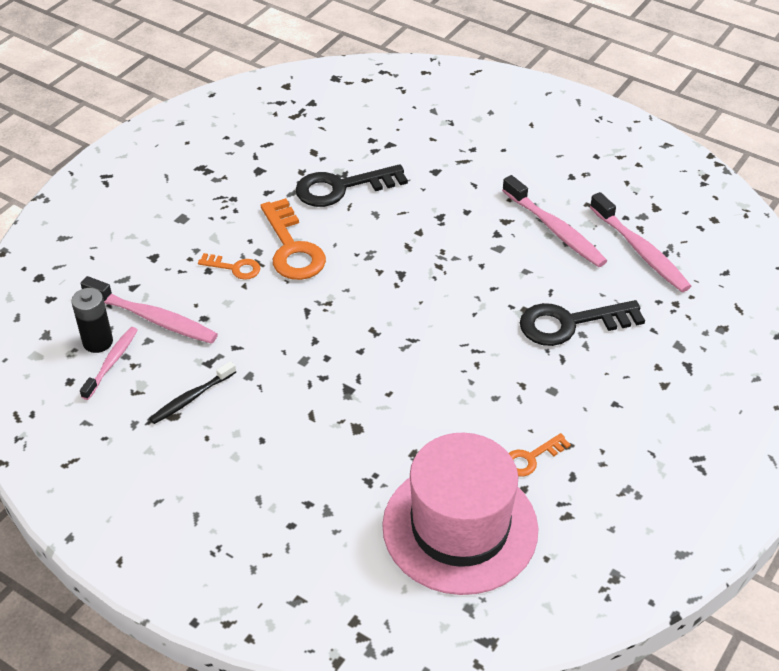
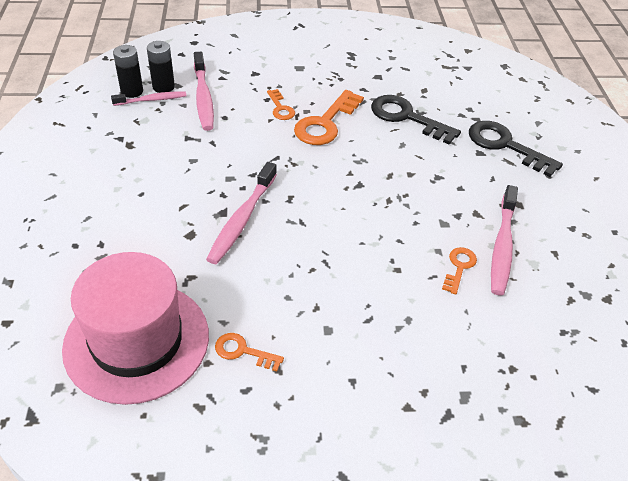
camera: 50 degrees right, 0 degrees up
(77, 372) = (132, 91): none -> black battery
(191, 398) = (151, 145): black toothbrush -> none
(555, 269) = (459, 267): none -> orange key
(570, 323) = (411, 306): black key -> black key (505, 146)
(640, 250) = (544, 312): pink toothbrush -> pink toothbrush (242, 219)

